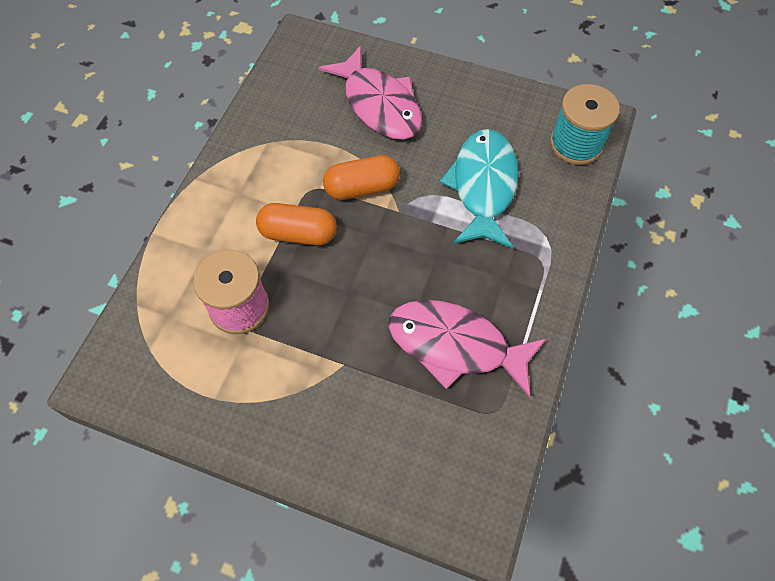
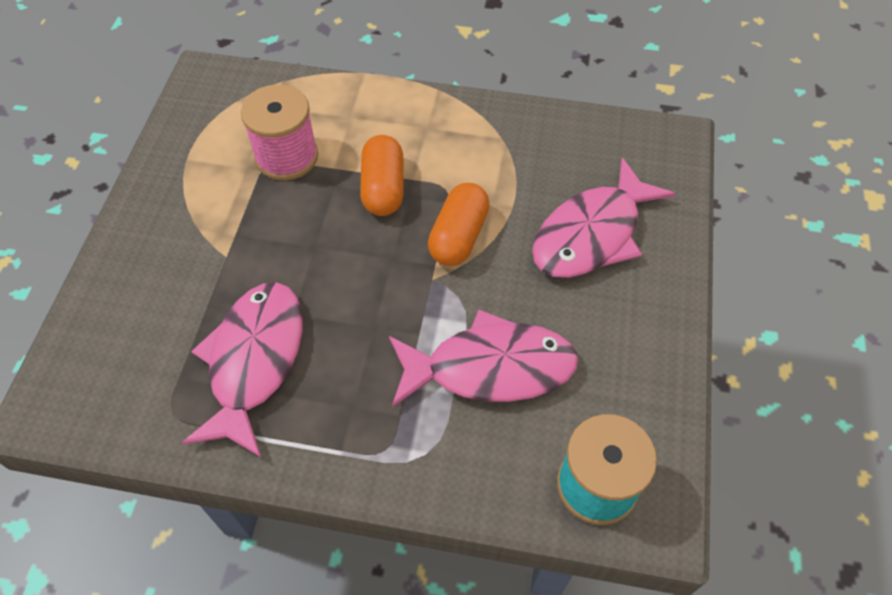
camera: 80 degrees right, 5 degrees down
(362, 188) = (458, 236): orange capsule -> orange capsule turned 45 degrees clockwise
(483, 186) = (490, 367): turquoise fish -> pink fish

